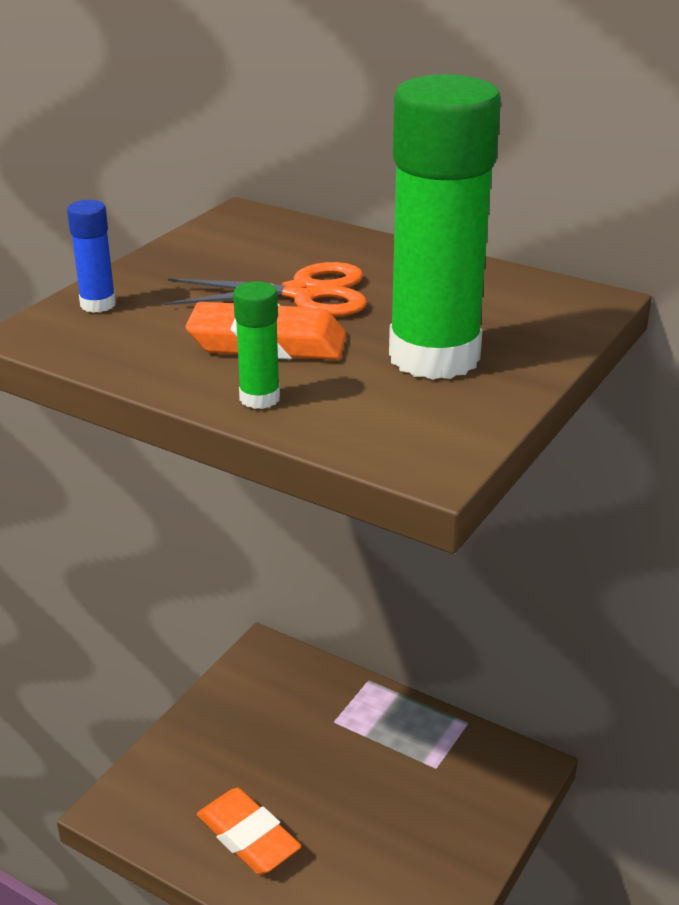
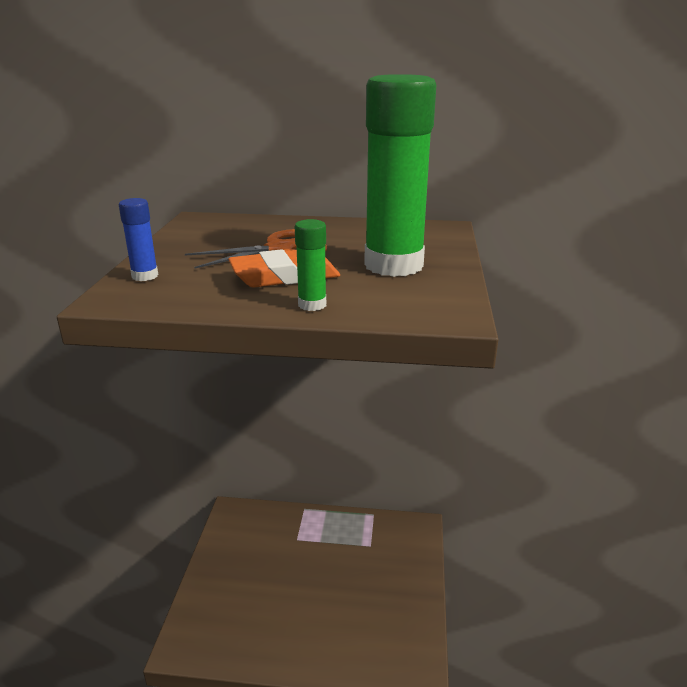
camera: 25 degrees left, 5 degrees down
(248, 837) = (282, 629): orange eraser -> none

